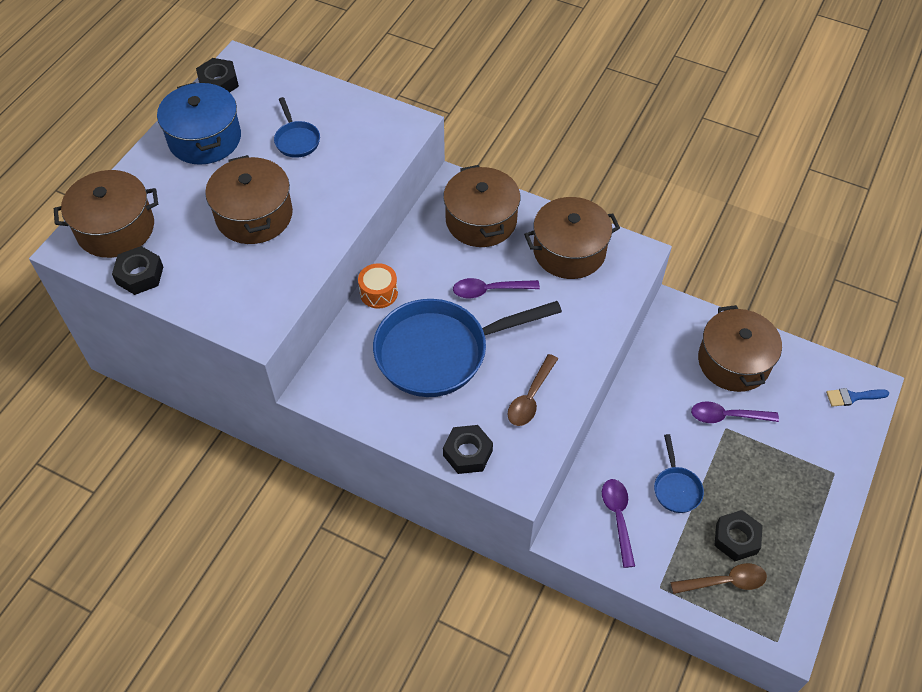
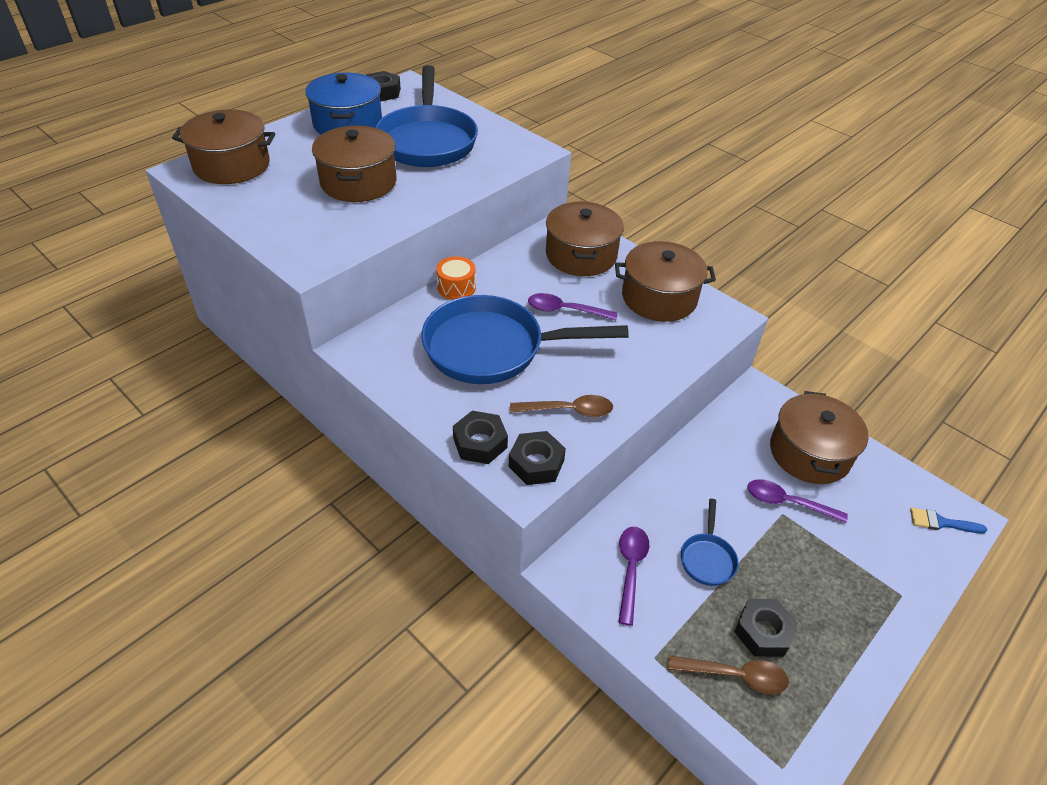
camera: 15 degrees right, 10 degrees down
(140, 275) = (230, 201): black nut -> black nut (536, 463)
(296, 140) = (427, 140): blue pan -> blue pan, size x2.29
(530, 397) = (568, 410): brown spoon -> brown spoon turned 135 degrees counterclockwise

